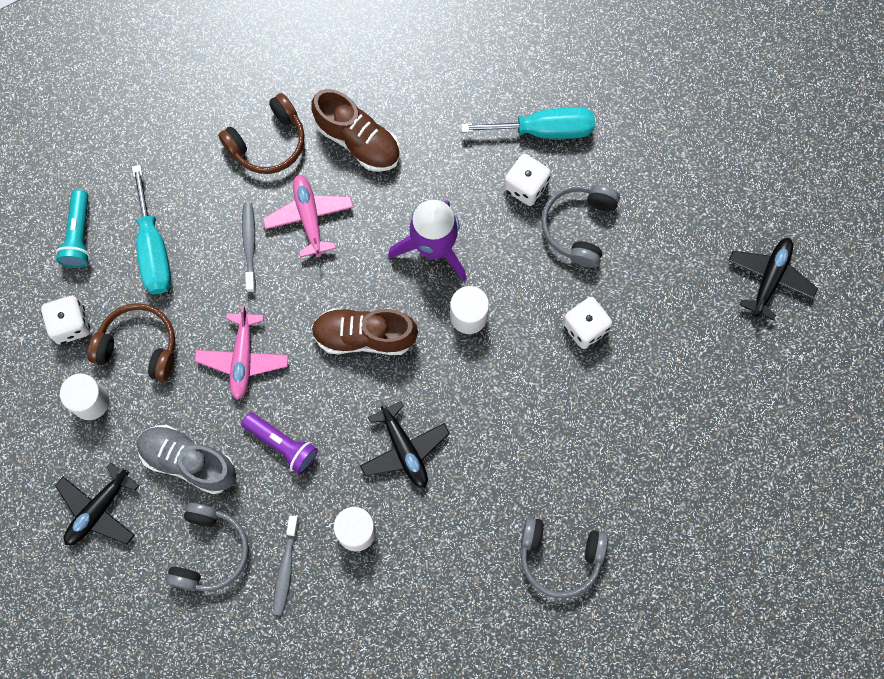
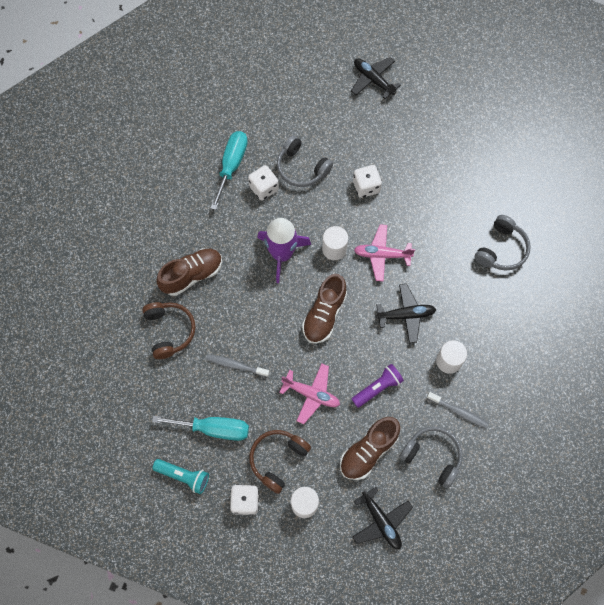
camera: 70 degrees left, 5 degrees down
(188, 461) = (368, 451): grey shoe -> brown shoe
(309, 217) = (232, 322): pink plane -> pink plane (382, 255)

